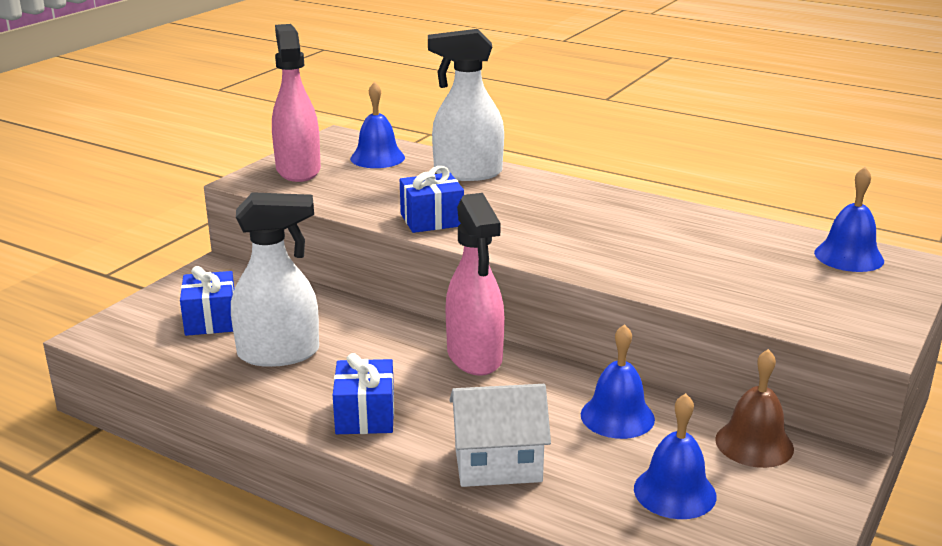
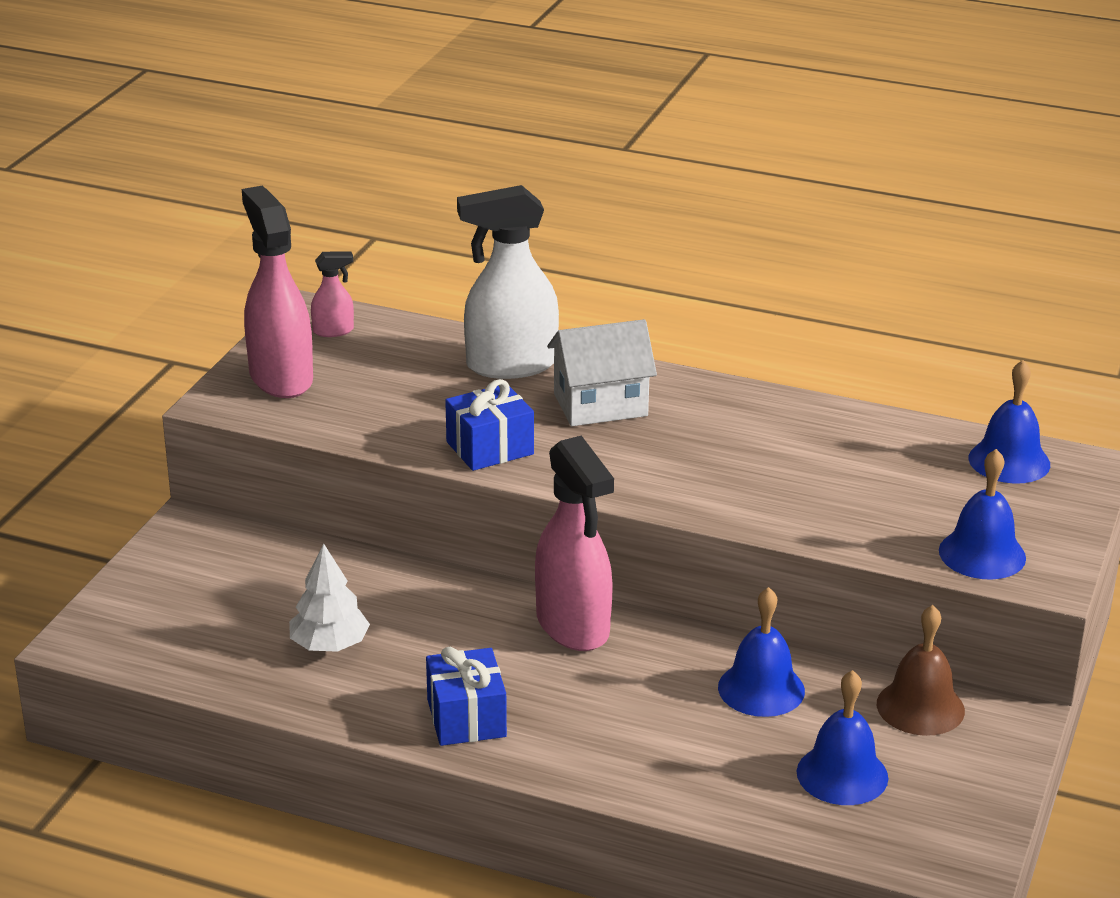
camera: 10 degrees left, 5 degrees up
(211, 320) = (220, 605): blue gift -> none
(279, 353) = (329, 645): white spray bottle -> white tree
(349, 147) = (333, 331): none -> pink spray bottle
(377, 158) = (380, 347): blue bell -> blue bell (982, 554)
(498, 464) = (639, 762): white house -> white house (600, 405)

